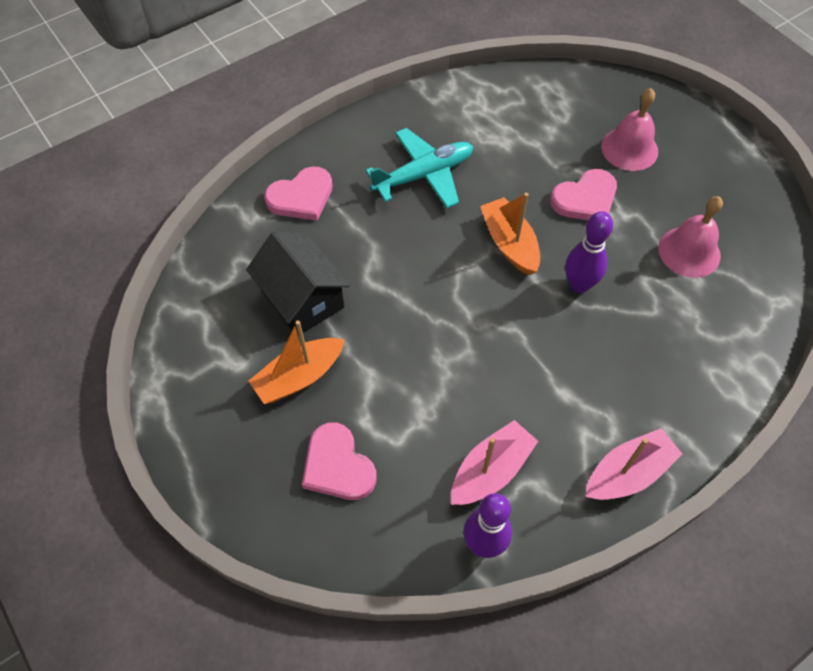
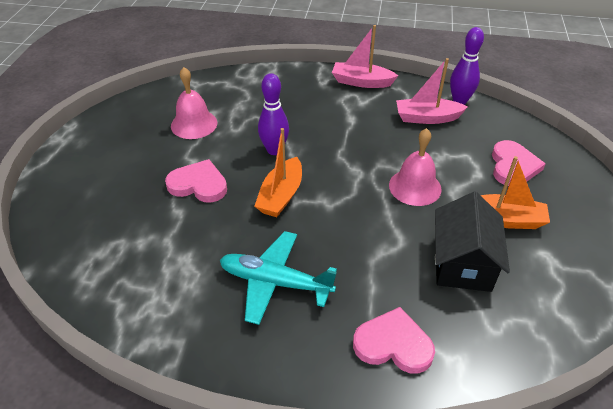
camera: 135 degrees left, 15 degrees down
(629, 149) = (122, 190): pink bell -> pink bell (415, 187)

